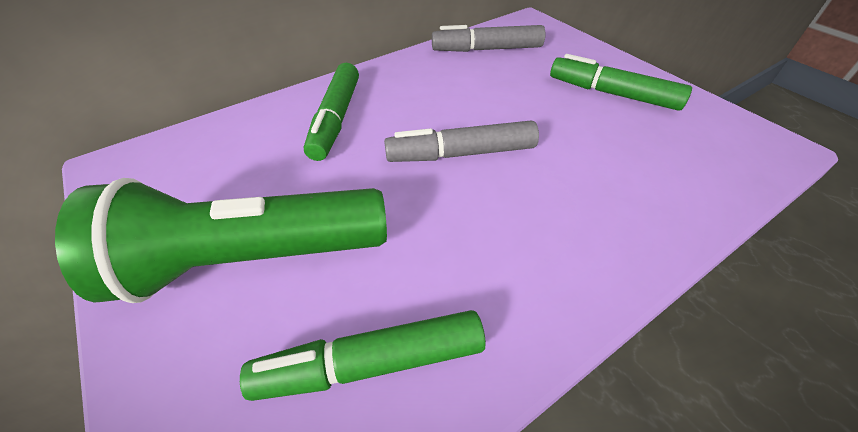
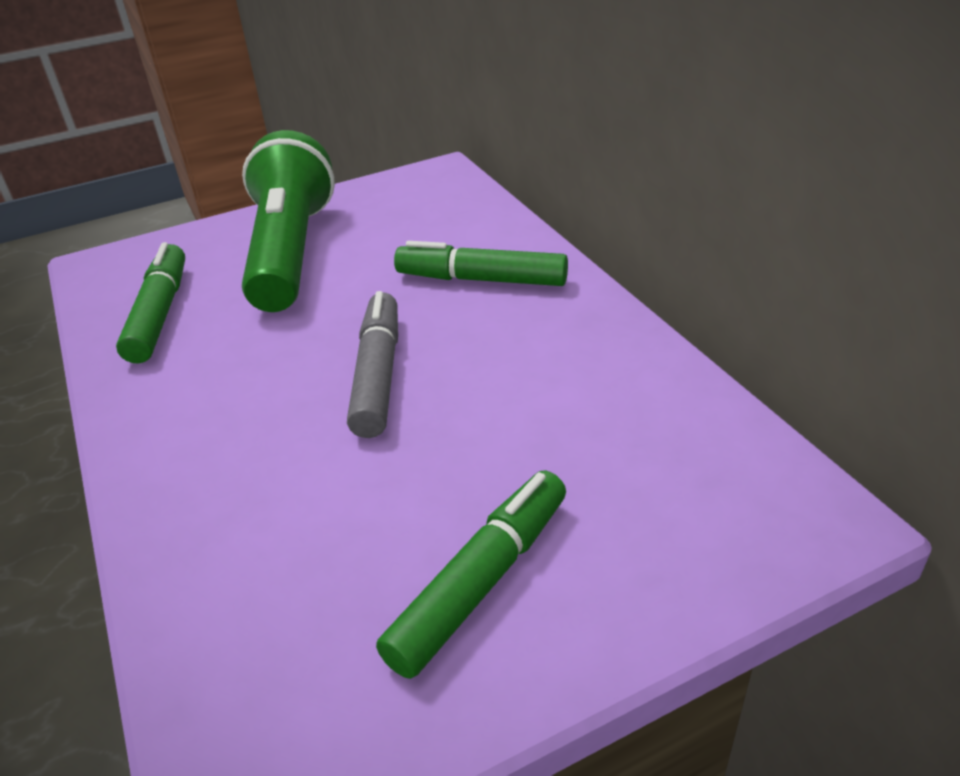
camera: 100 degrees right, 10 degrees down
(486, 49) = (671, 429): grey marker -> none

